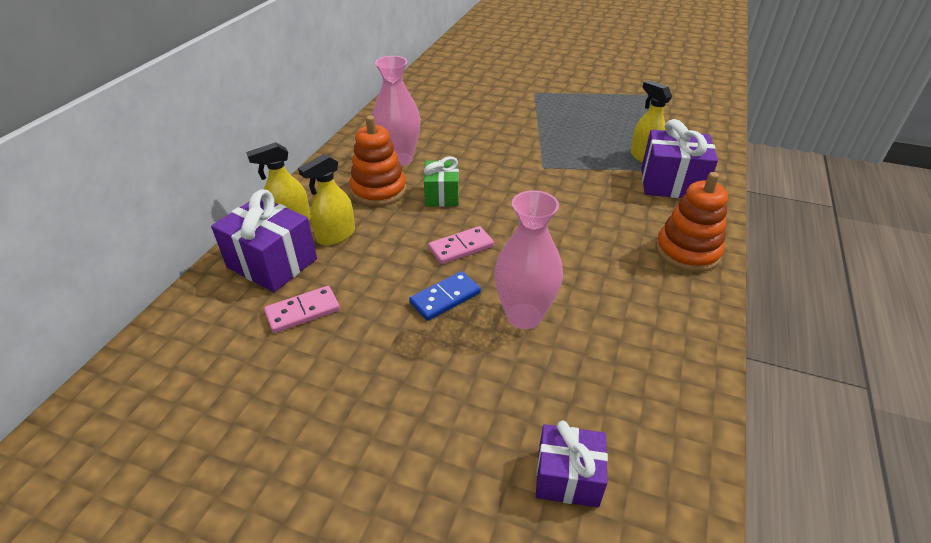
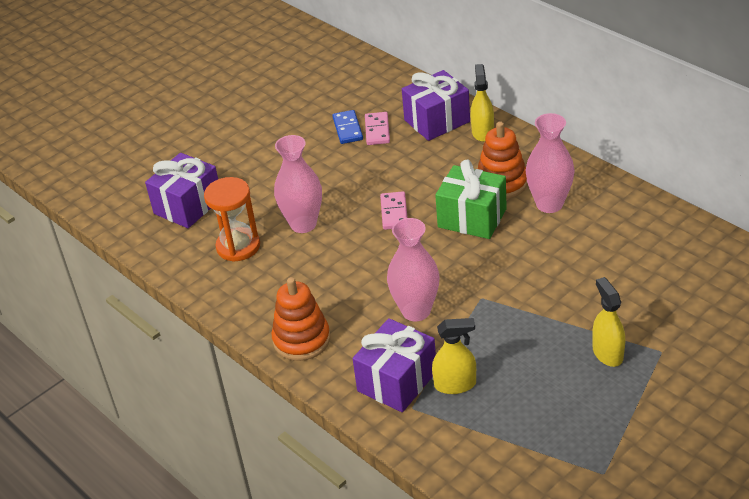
camera: 120 degrees right, 0 degrees up
(336, 235) = (451, 152): yellow spray bottle -> yellow spray bottle (607, 353)
(442, 195) = (472, 218): green gift -> green gift, size x1.57
(445, 298) = (346, 192): blue domino -> blue domino (348, 129)
(567, 477) = (188, 206): purple gift -> purple gift, size x1.57
(587, 195) = (416, 311): none -> pink vase
(605, 365) = (238, 246): none -> orange hourglass

